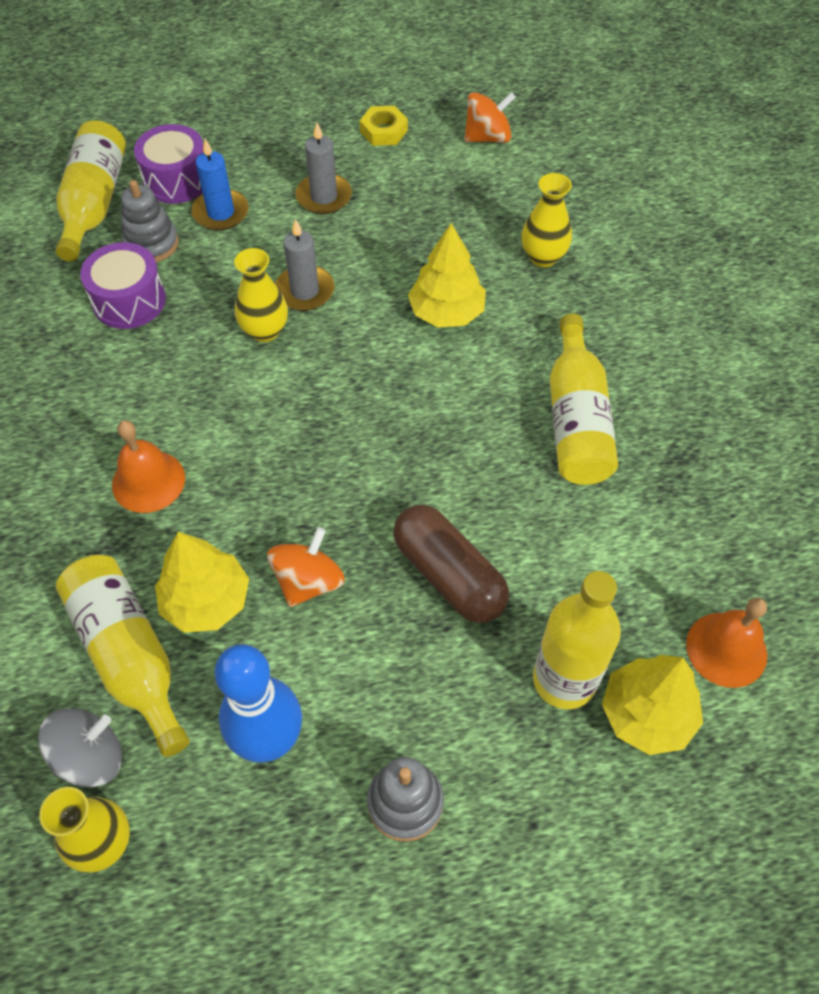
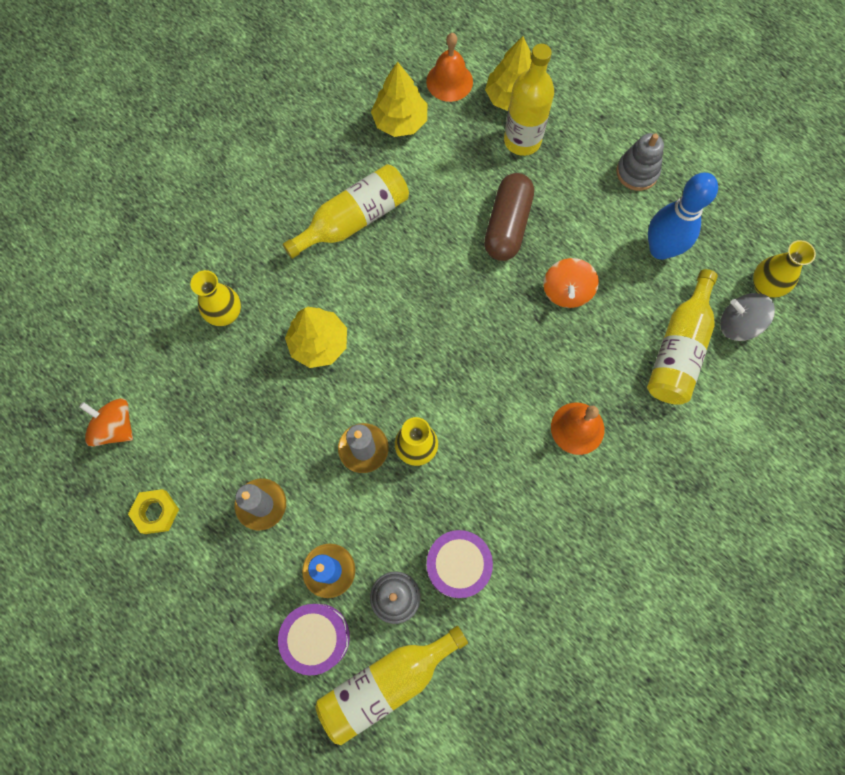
camera: 125 degrees left, 15 degrees up
(206, 601) = (619, 335): yellow tree -> yellow tree (400, 121)
(308, 581) = (566, 291): orange spinning top -> orange spinning top turned 75 degrees counterclockwise

